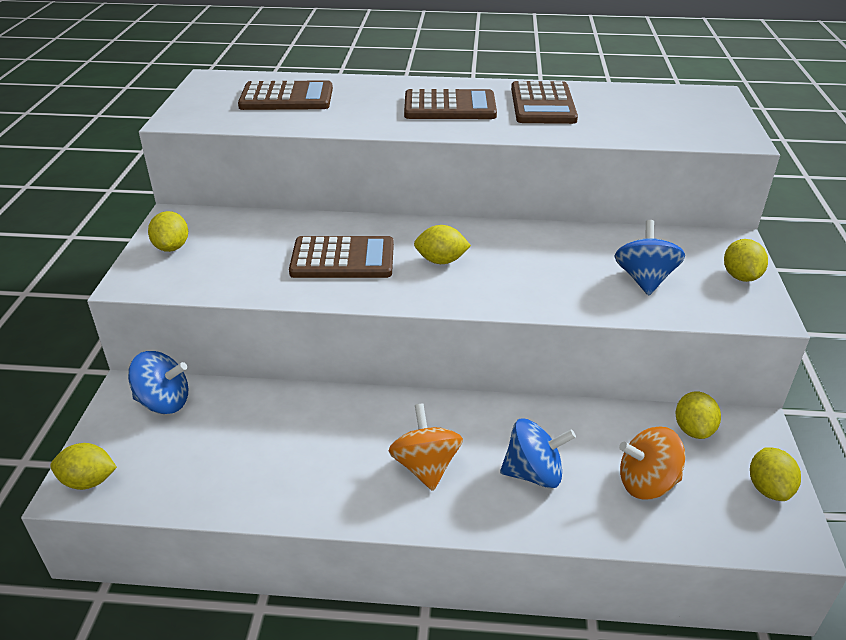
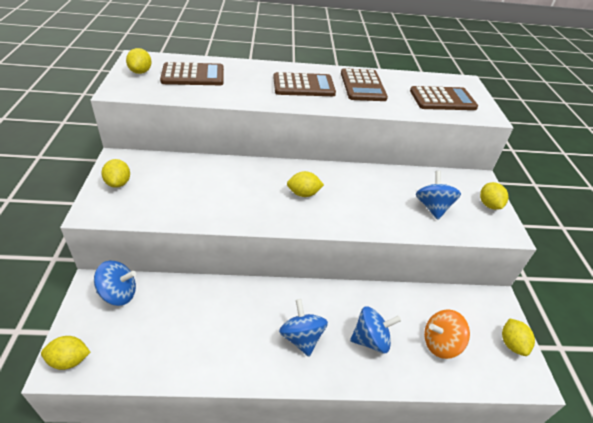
camera: 10 degrees left, 5 degrees up
(342, 259) = (238, 192): brown calculator -> brown calculator (442, 99)
(425, 466) = (301, 338): orange spinning top -> blue spinning top
(693, 429) = (462, 303): yellow lemon -> yellow lemon (140, 72)

